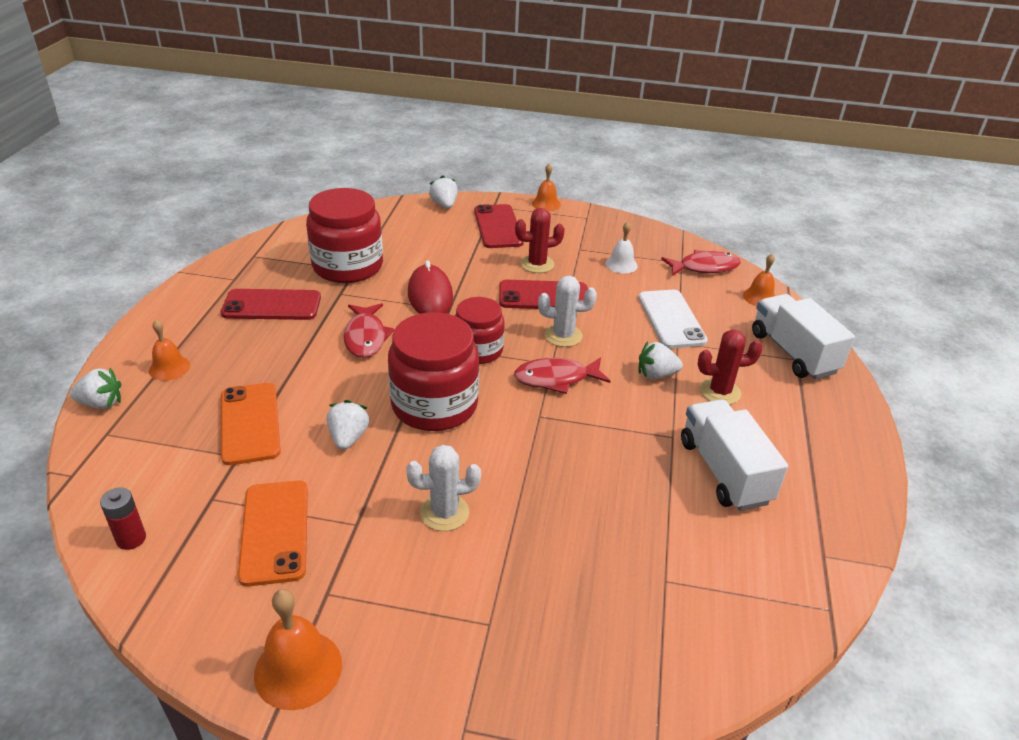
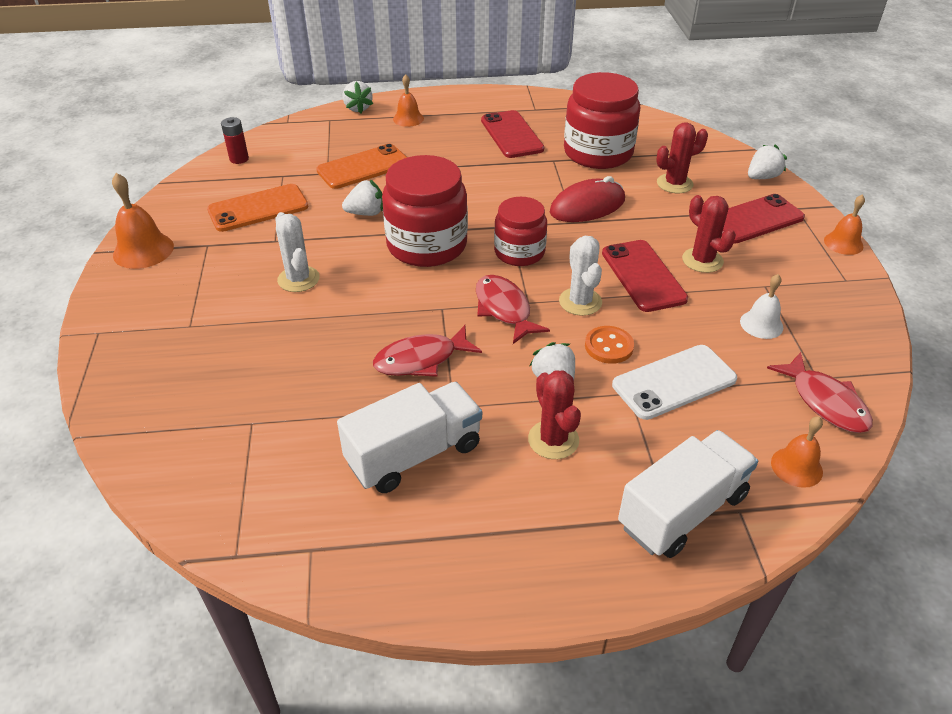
camera: 75 degrees right, 5 degrees up
(365, 337) = (499, 188): red fish -> red fish (421, 359)
(426, 244) = (674, 184): none -> red cactus
(623, 337) = (609, 346): none -> orange button

